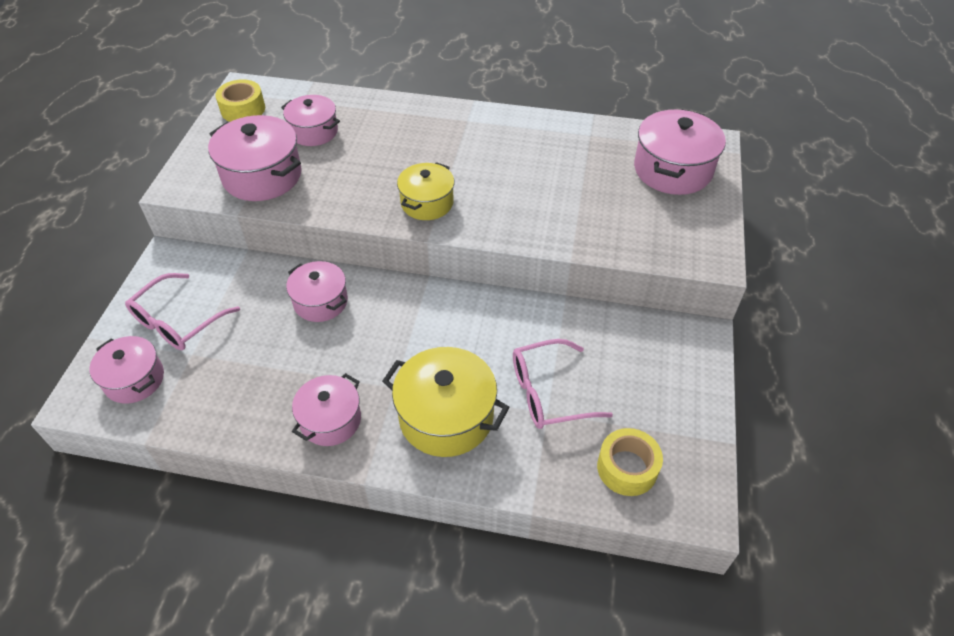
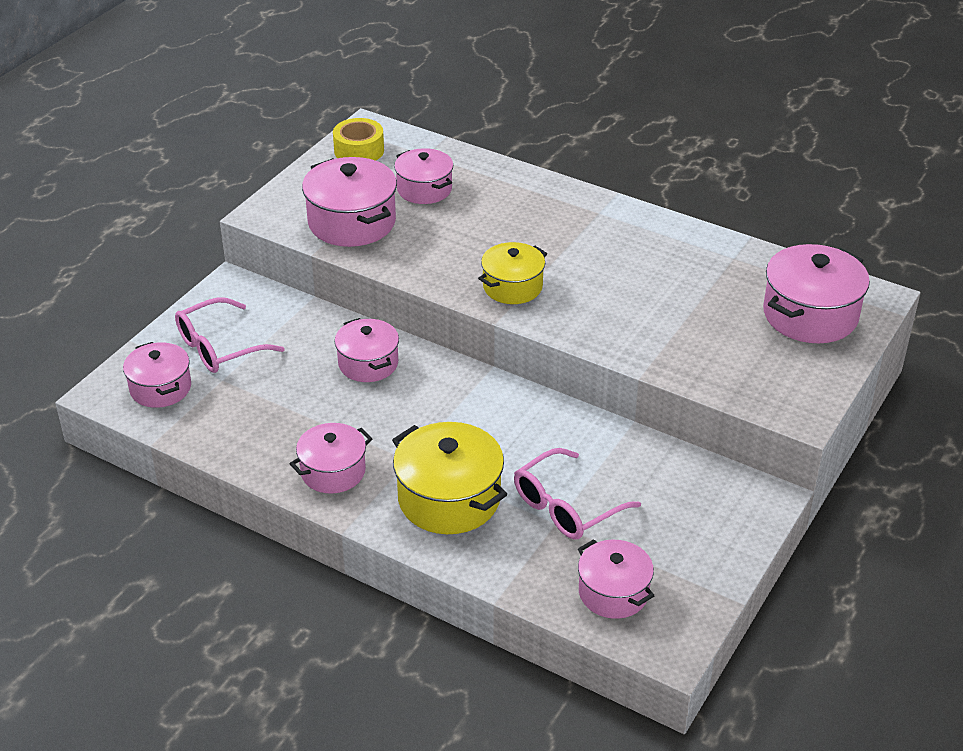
camera: 20 degrees right, 10 degrees down
(549, 393) = (567, 506): pink glasses -> pink glasses turned 45 degrees counterclockwise
(627, 468) = (613, 592): yellow tape -> pink pot

